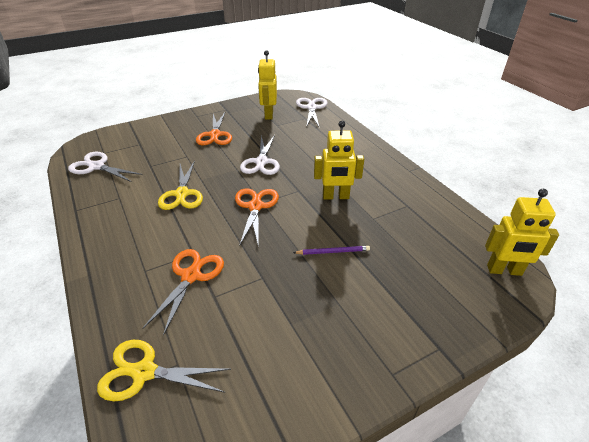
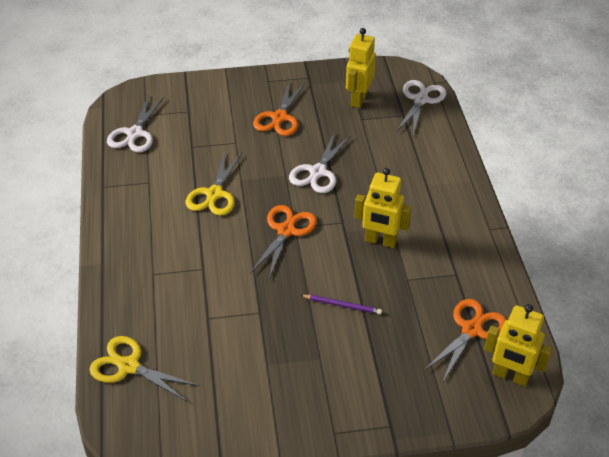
camera: 20 degrees right, 5 degrees up
(97, 166) = (134, 134): white scissors -> white scissors turned 120 degrees counterclockwise
(191, 276) = (194, 291): orange scissors -> orange scissors (472, 329)

